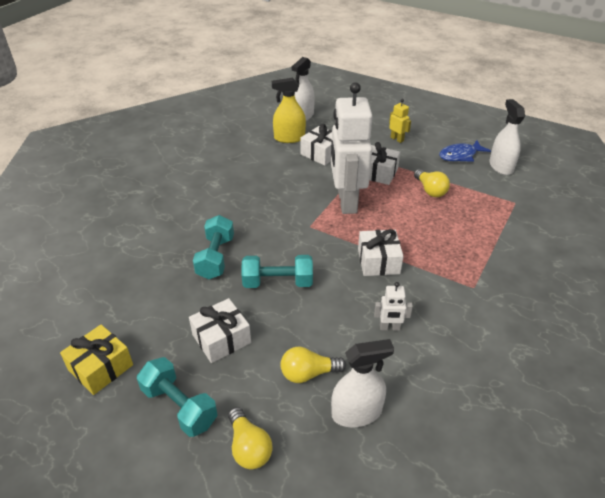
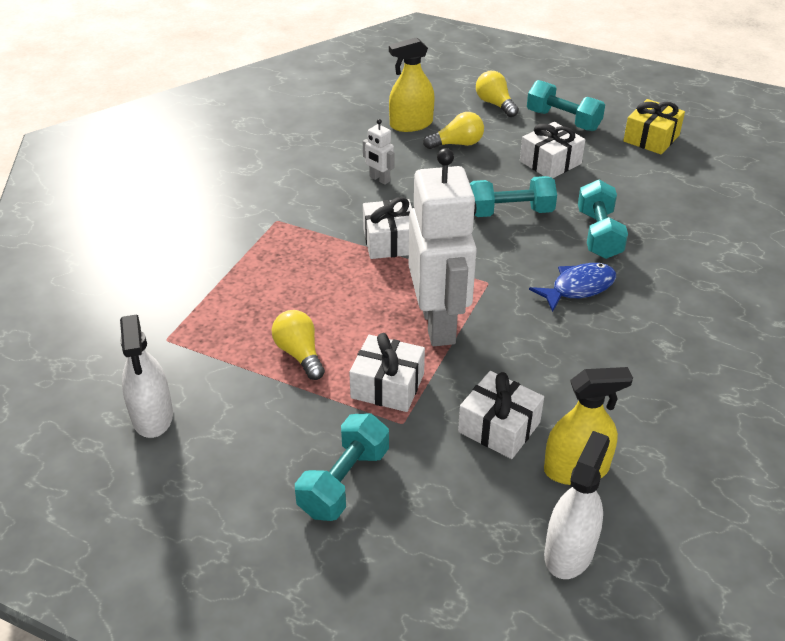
camera: 175 degrees right, 0 degrees up
(356, 412) = (411, 124): white spray bottle -> yellow spray bottle
(389, 327) = (379, 179): white robot -> white robot turned 135 degrees counterclockwise
(397, 139) = (344, 482): yellow robot -> turquoise dumbbell
(460, 155) = (221, 440): blue fish -> blue fish (578, 288)

